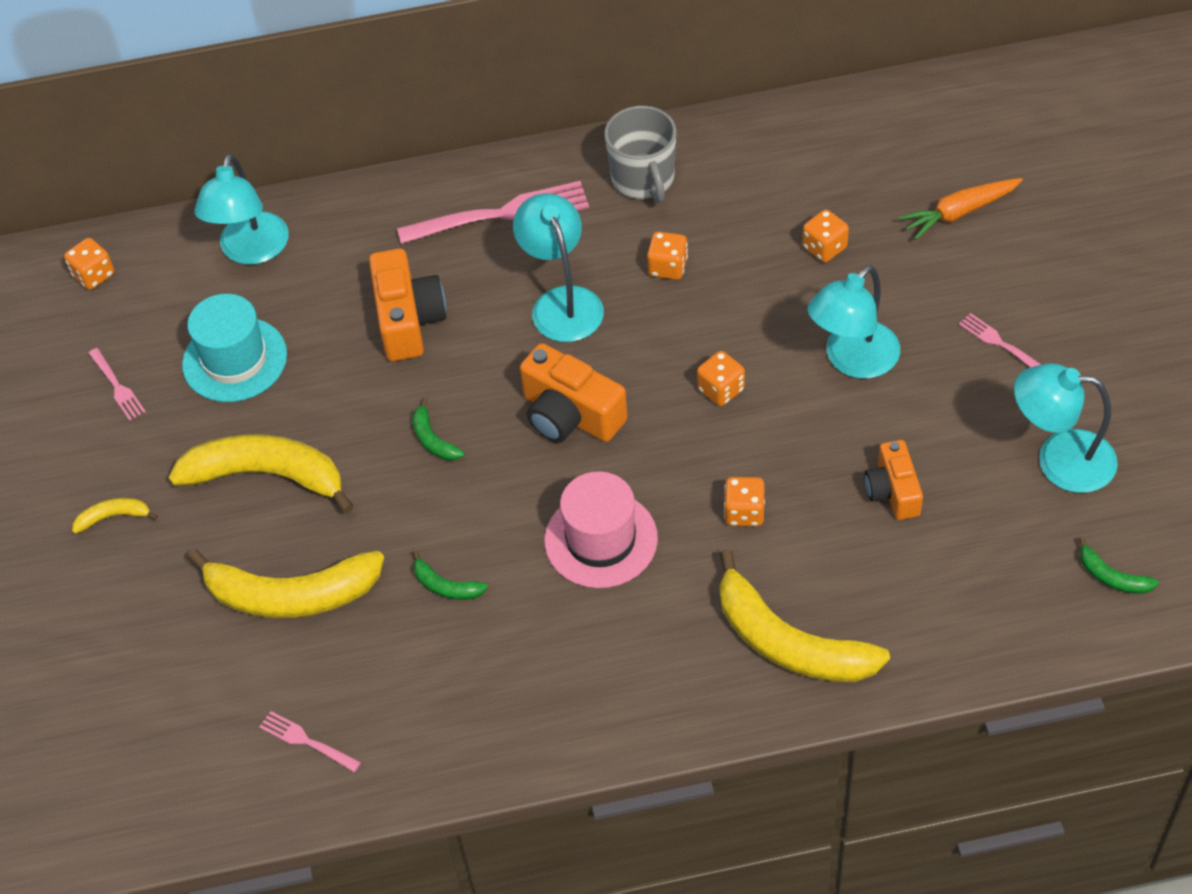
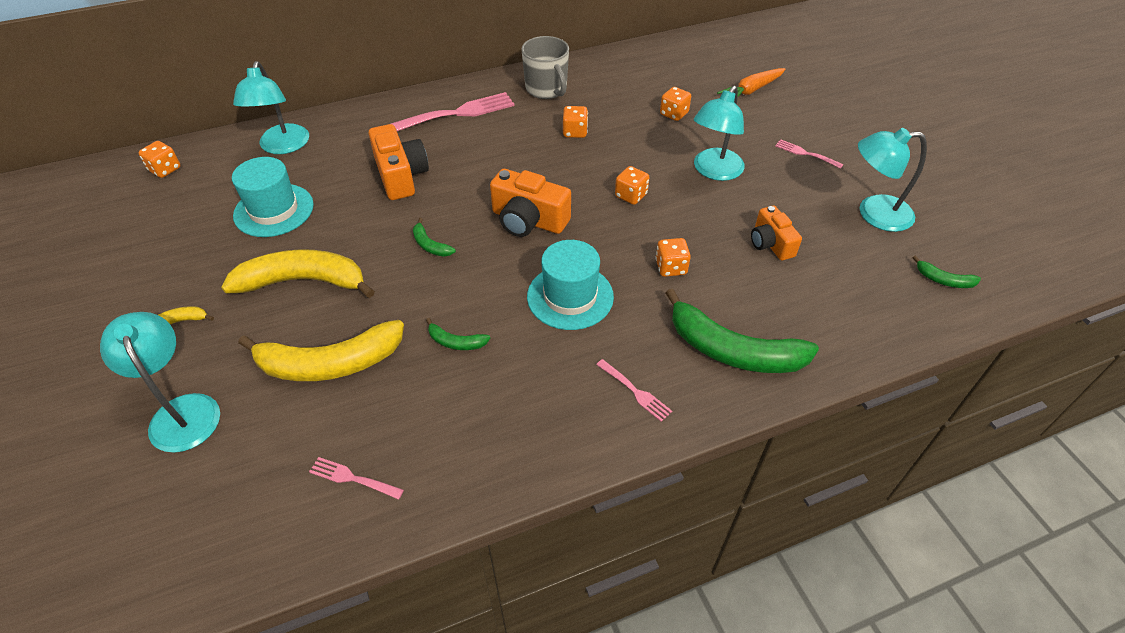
camera: 15 degrees left, 5 degrees down
(116, 386) = (181, 235): pink fork -> pink fork (634, 391)
(562, 302) = (508, 156): turquoise lamp -> turquoise lamp (181, 411)
(601, 539) = (570, 296): pink hat -> turquoise hat
(789, 642) = (733, 350): yellow banana -> green banana

